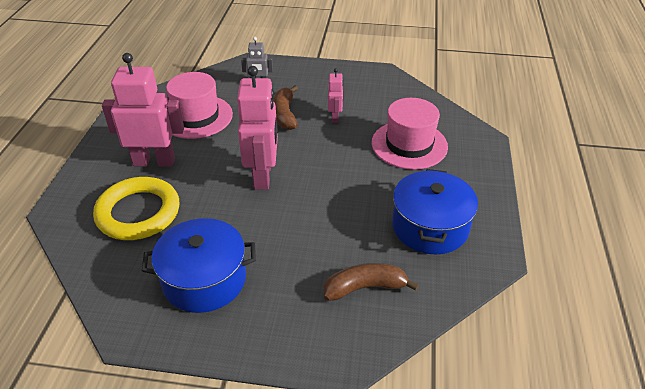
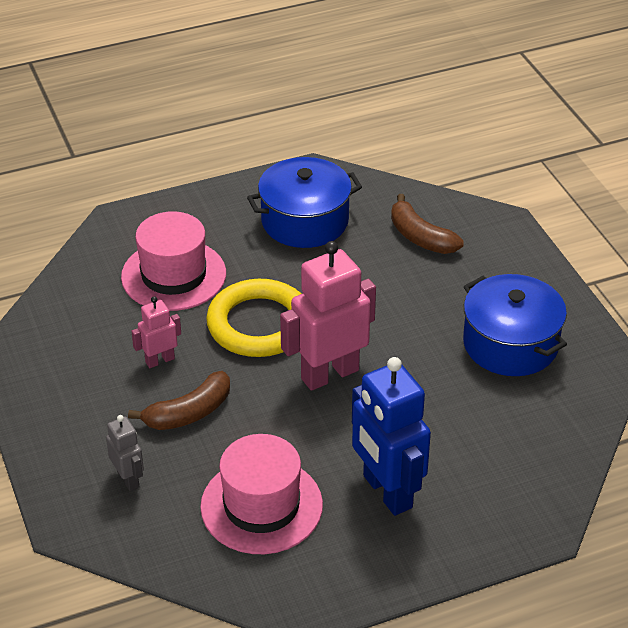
camera: 120 degrees left, 0 degrees up
(138, 213) = (478, 449): yellow ring -> yellow ring (259, 324)
(154, 161) = (387, 492): pink robot -> blue robot

